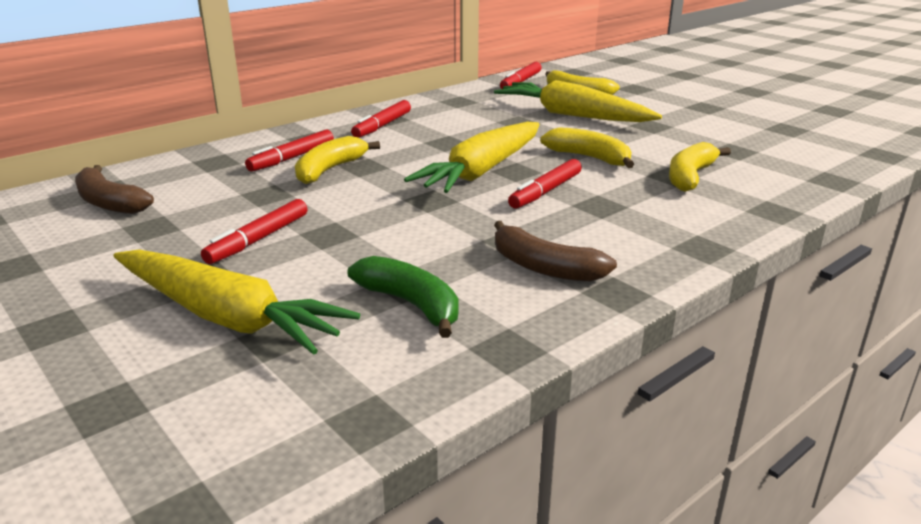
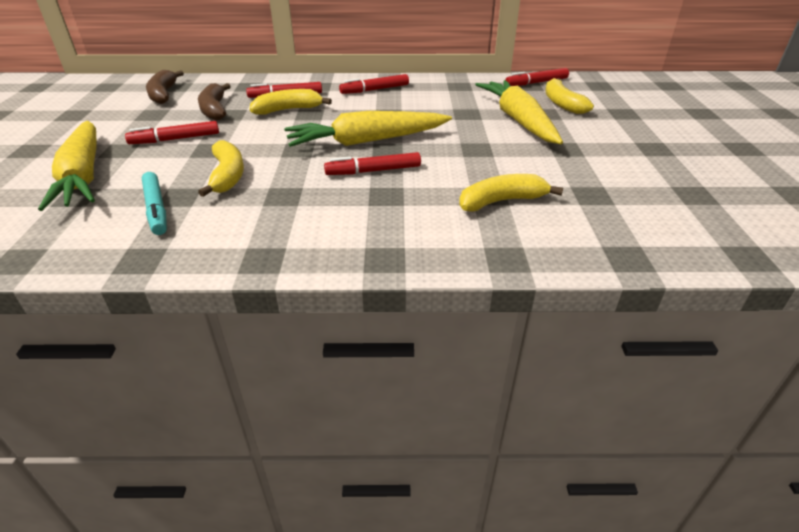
camera: 40 degrees right, 10 degrees up
(411, 304) = (156, 209): green banana -> turquoise marker
(544, 267) = (261, 221): brown banana -> brown banana (215, 109)
(589, 158) = (457, 158): yellow banana -> yellow banana (227, 176)

